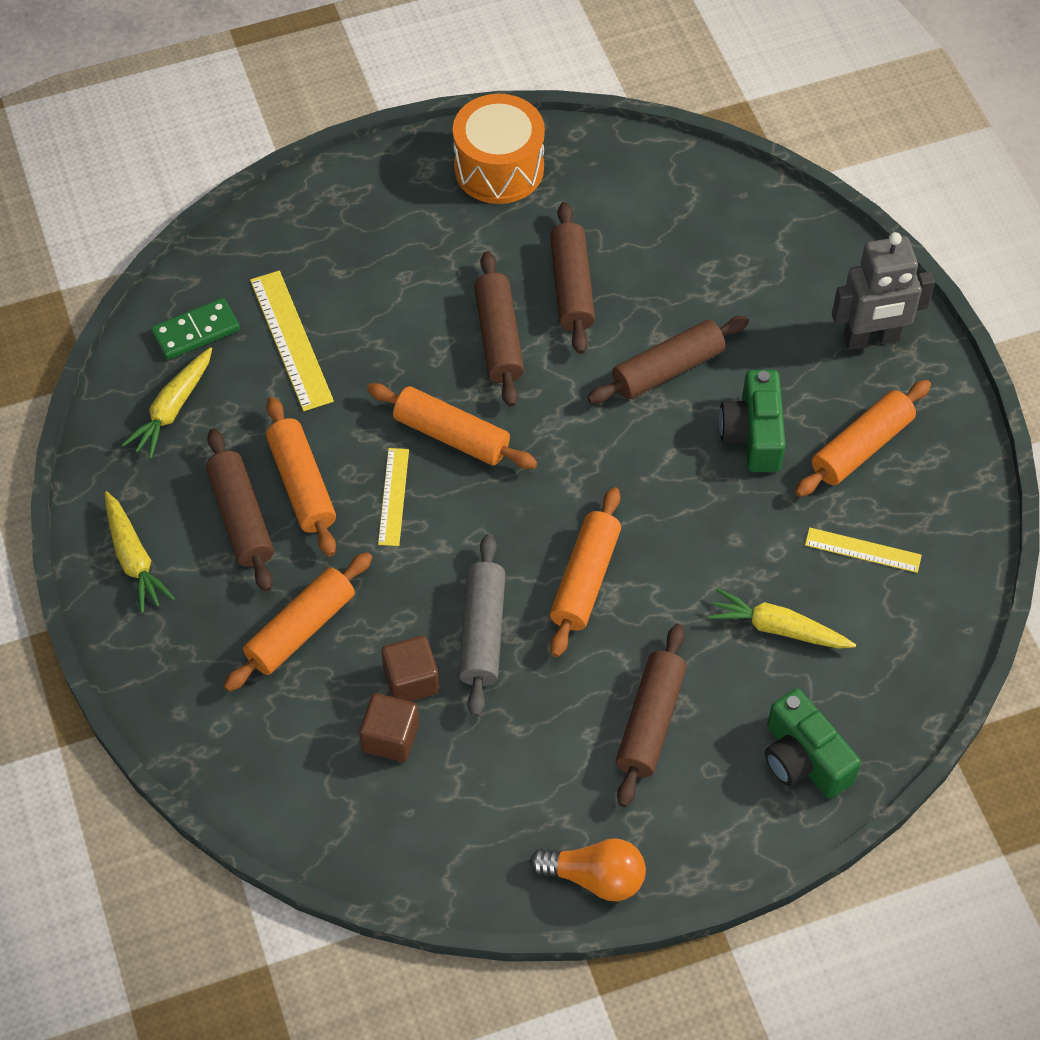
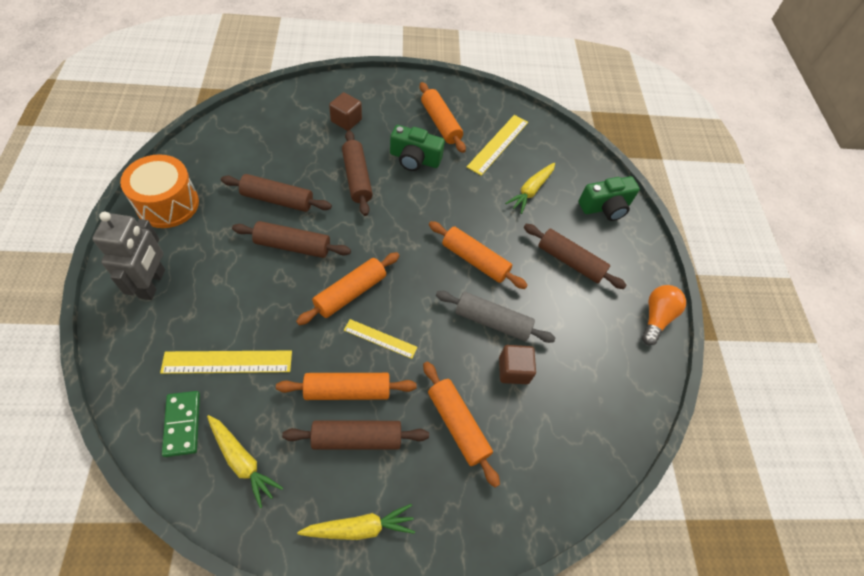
camera: 80 degrees left, 0 degrees up
(390, 738) = (549, 394): brown cube -> brown cube (346, 120)
(863, 550) = (498, 144): yellow ruler -> yellow ruler, size x1.58
(871, 339) = (380, 97): grey robot -> grey robot (153, 283)

